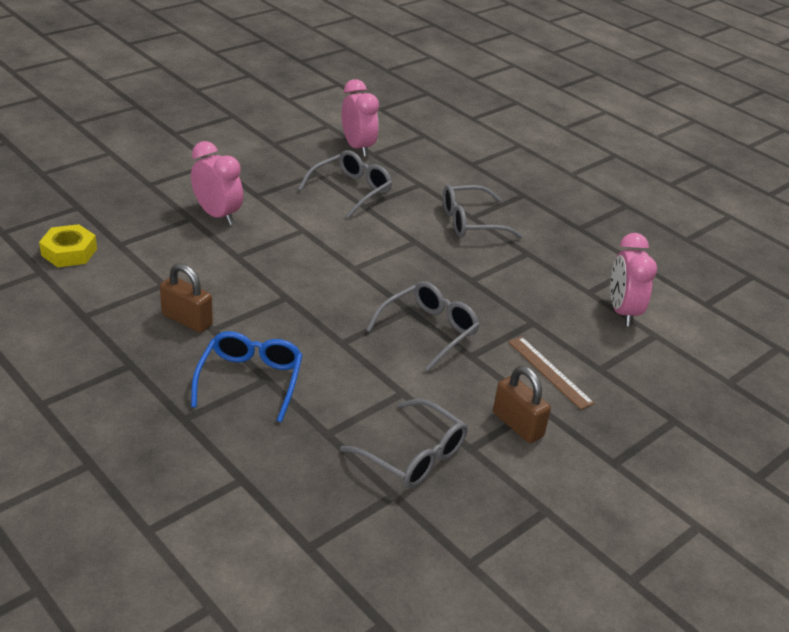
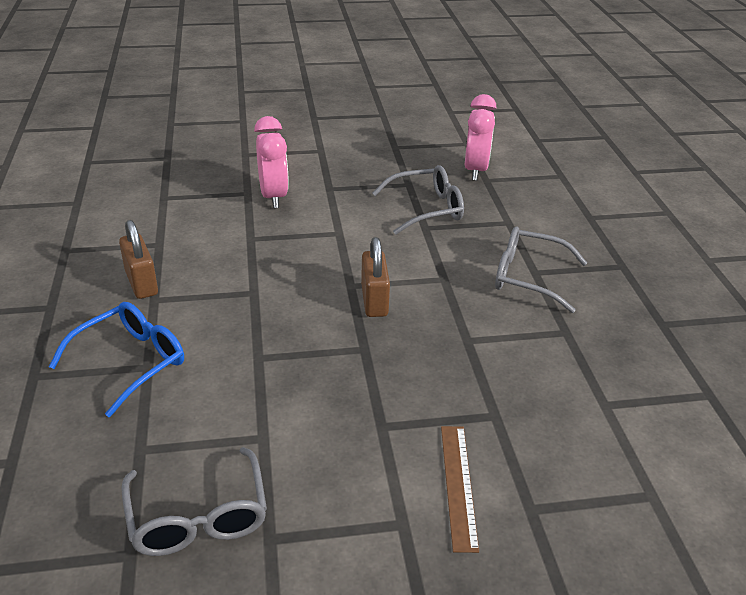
camera: 35 degrees right, 0 degrees up
(69, 252) = (117, 192): yellow nut -> none
(429, 331) = (362, 379): grey glasses -> none
(517, 425) = (353, 535): brown padlock -> brown padlock (374, 300)
(622, 312) = (630, 446): pink clock -> none

